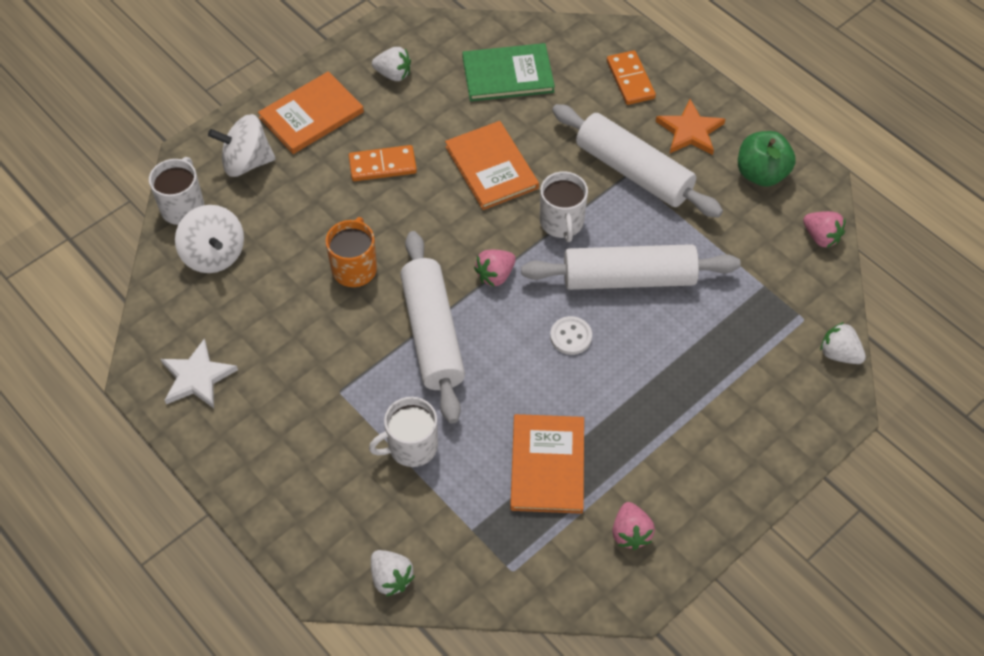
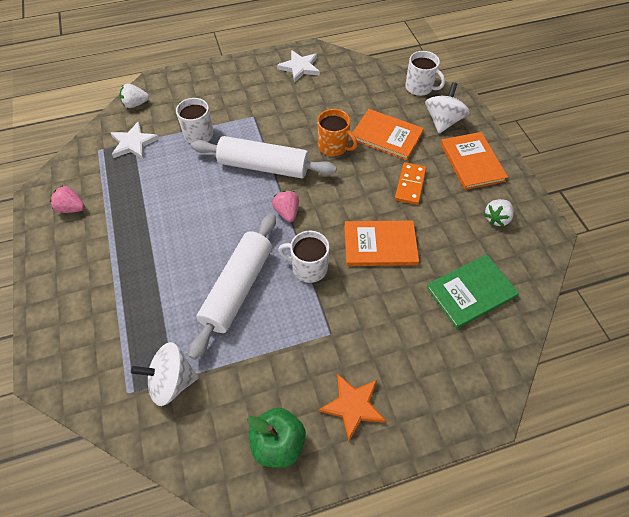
camera: 115 degrees right, 0 degrees up
(214, 254) = (377, 91): white spinning top -> white spinning top (172, 381)
(474, 527) = (133, 143): none -> white star
(508, 75) = (471, 292): green book -> green book turned 45 degrees clockwise
(547, 465) = (141, 187): orange book -> orange book (386, 136)
(571, 336) = (215, 234): white button -> none
(630, 80) = (432, 385): orange domino -> none
(633, 171) = (331, 338): white rolling pin -> none
(821, 237) = (187, 456): pink strawberry -> none
(839, 354) = (82, 401): white strawberry -> none

